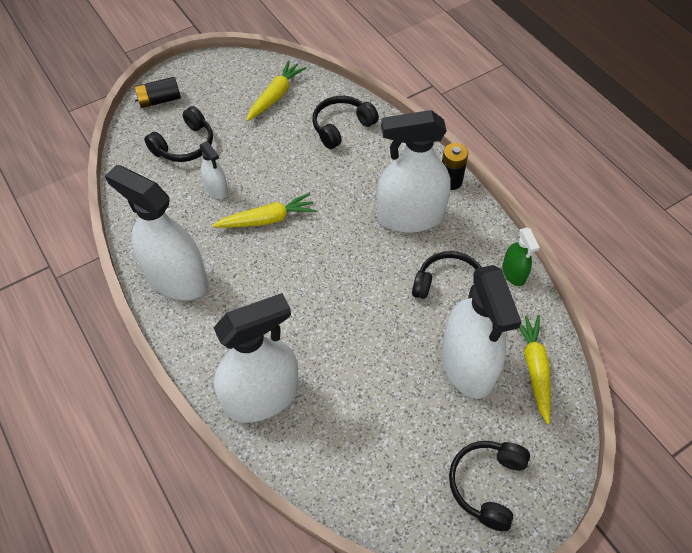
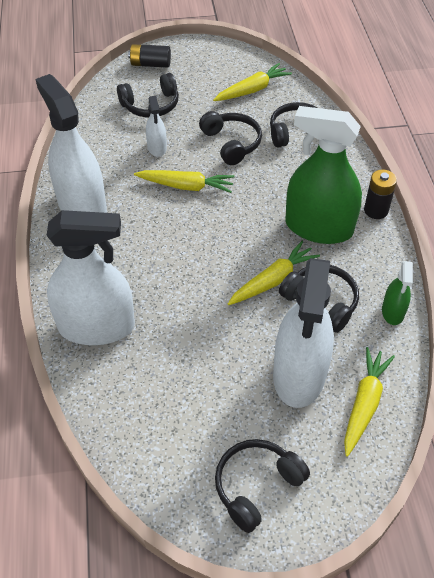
camera: 25 degrees right, 5 degrees down
(286, 159) = (232, 143): none -> black headphones
(397, 284) = (273, 280): none -> yellow carrot
(410, 216) = (318, 228): white spray bottle -> green spray bottle

